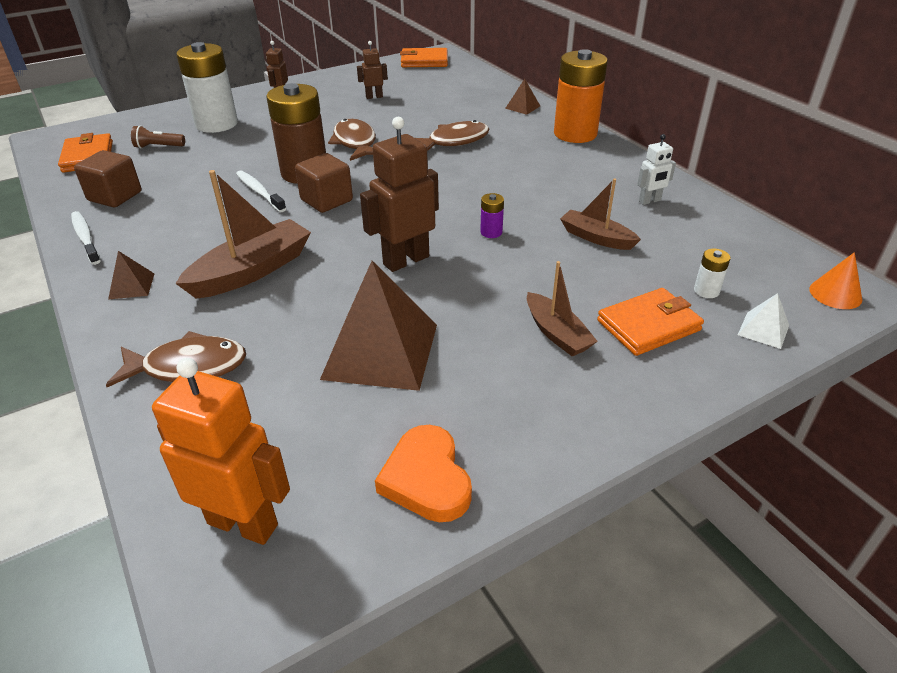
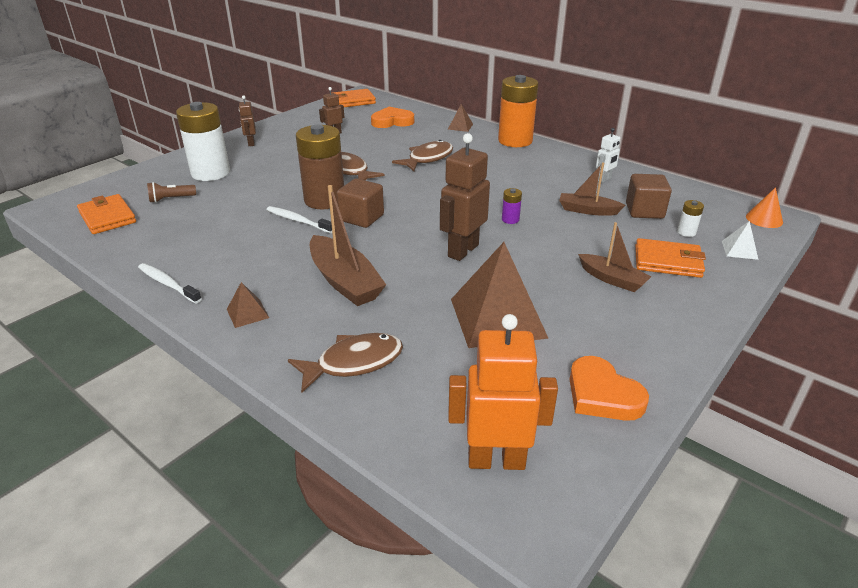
camera: 20 degrees left, 5 degrees down
(115, 196) = (165, 245): brown cube -> brown cube (644, 211)
(252, 271) = (345, 281): brown boat -> brown boat turned 120 degrees clockwise
(449, 91) = (392, 121): none -> orange heart
(648, 325) = (667, 262): orange wallet -> orange wallet turned 60 degrees clockwise

